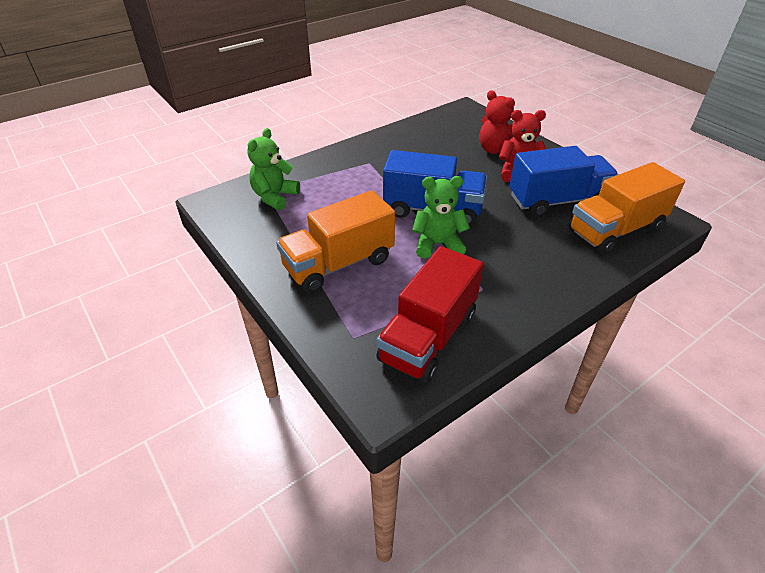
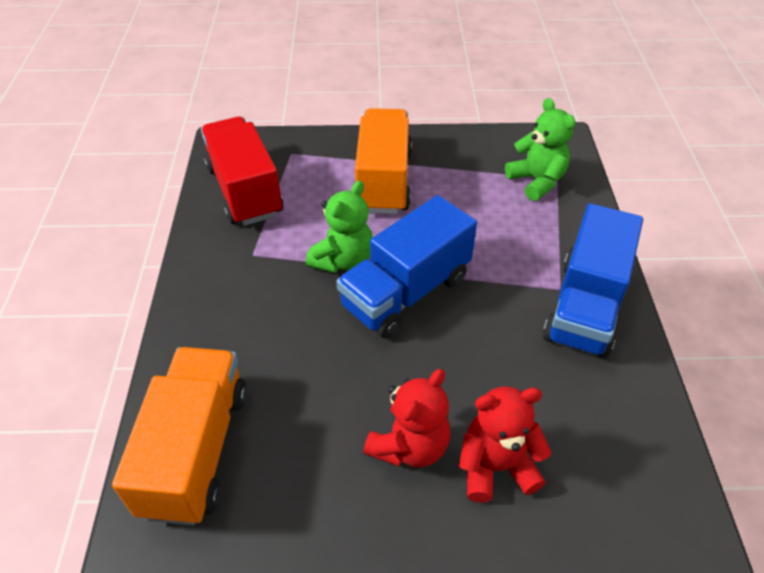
camera: 125 degrees right, 5 degrees up
(557, 201) = (307, 436): blue truck -> blue truck (584, 306)

